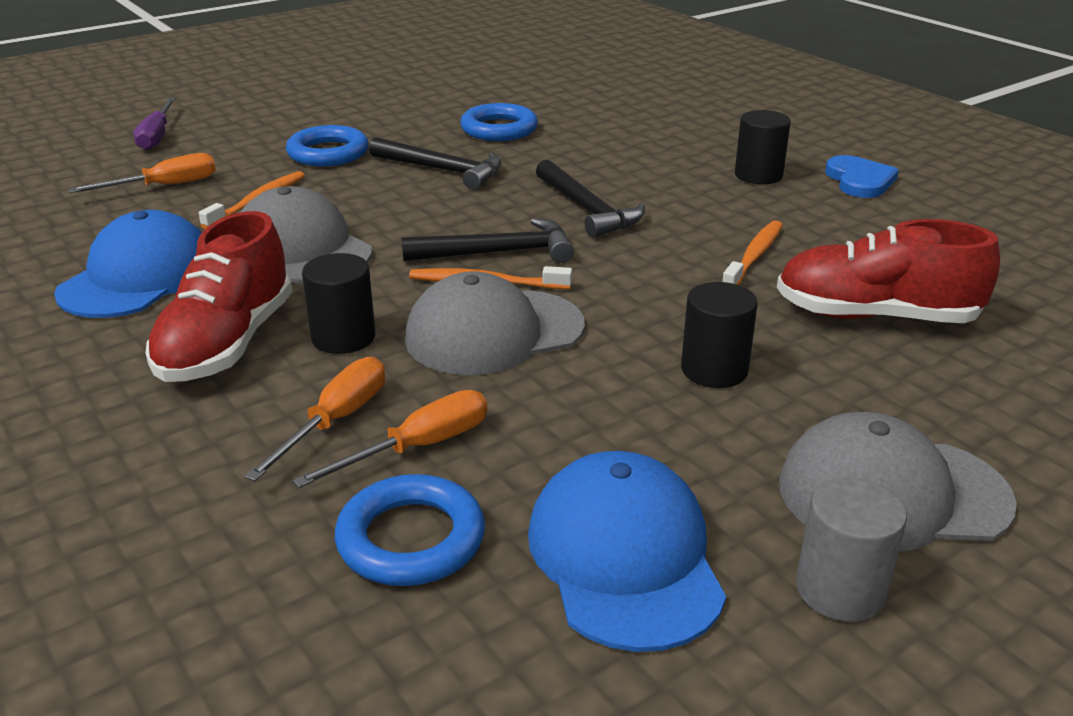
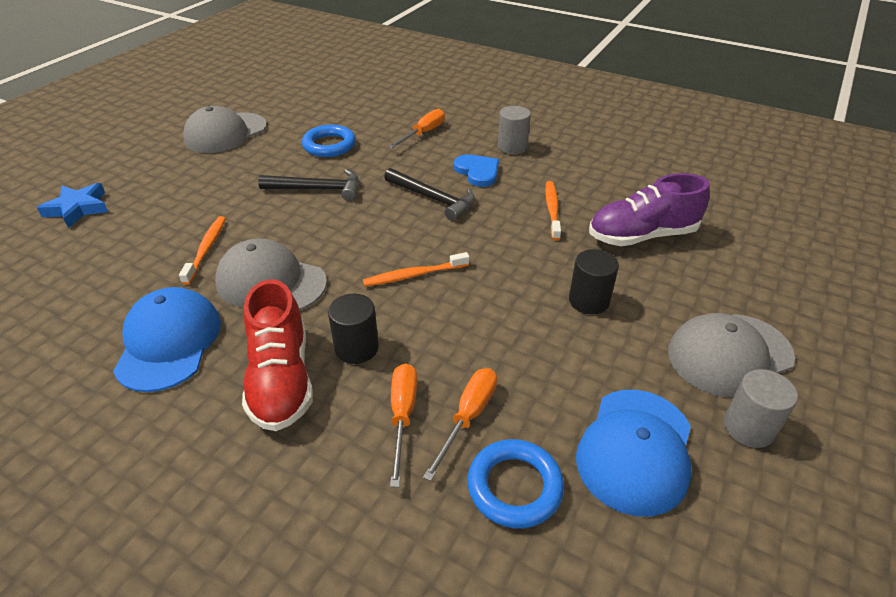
camera: 25 degrees left, 10 degrees up
(157, 136) = (78, 208): purple screwdriver -> blue star
(164, 186) = (122, 254): orange screwdriver -> orange screwdriver (423, 133)
(328, 153) = (225, 193): blue ring -> none
(494, 332) = (448, 313): grey cap -> grey cap (225, 133)
(499, 252) = (404, 248): black hammer -> none
(624, 557) = (635, 450): blue cap -> blue cap turned 120 degrees counterclockwise
(758, 175) = (512, 147): black cylinder -> grey cylinder
(859, 180) = (568, 138): blue heart -> blue heart (477, 172)
(875, 316) = (642, 235): red shoe -> purple shoe

